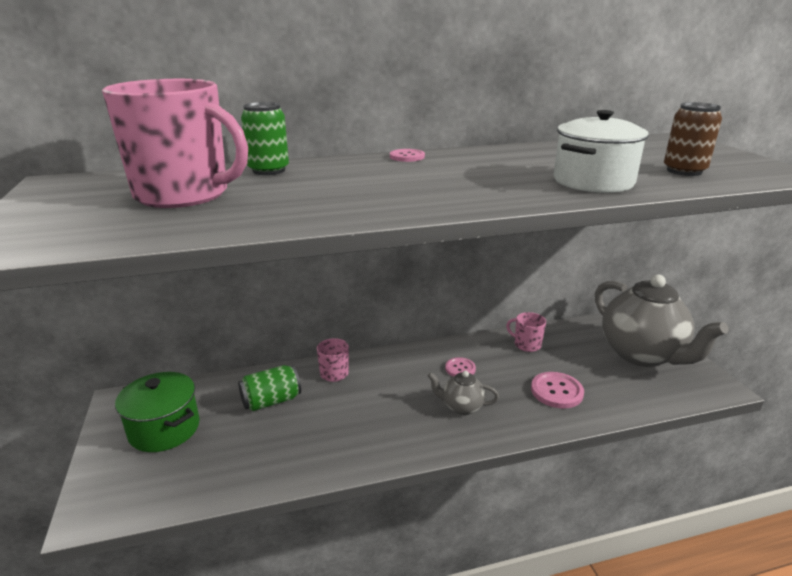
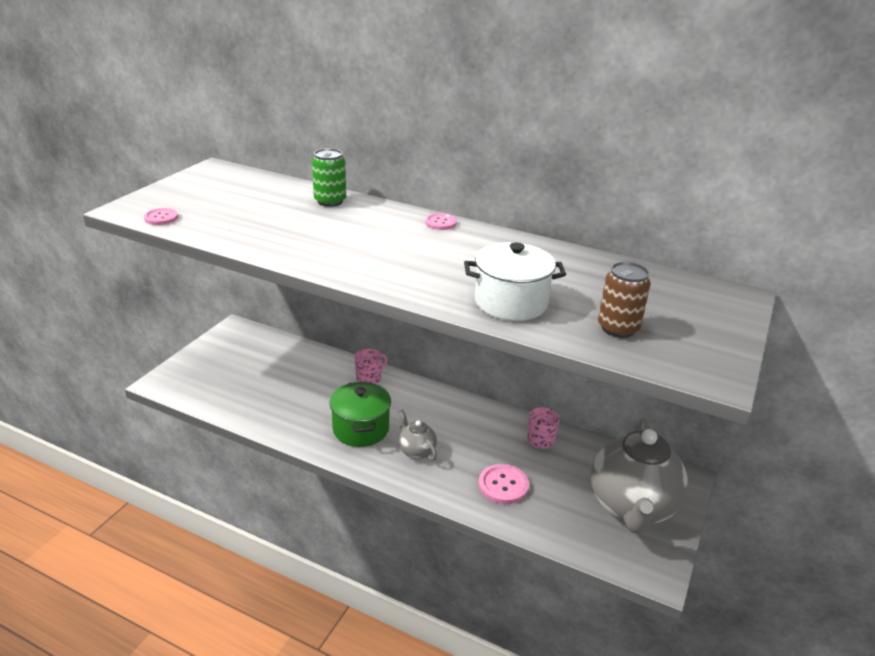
camera: 40 degrees right, 5 degrees up
(164, 429) = (237, 358): green pot -> green pot (361, 429)
(184, 194) = (252, 204): pink mug -> none
(271, 401) = (309, 375): green can -> none
(460, 368) = (457, 426): pink button -> pink button (161, 218)

